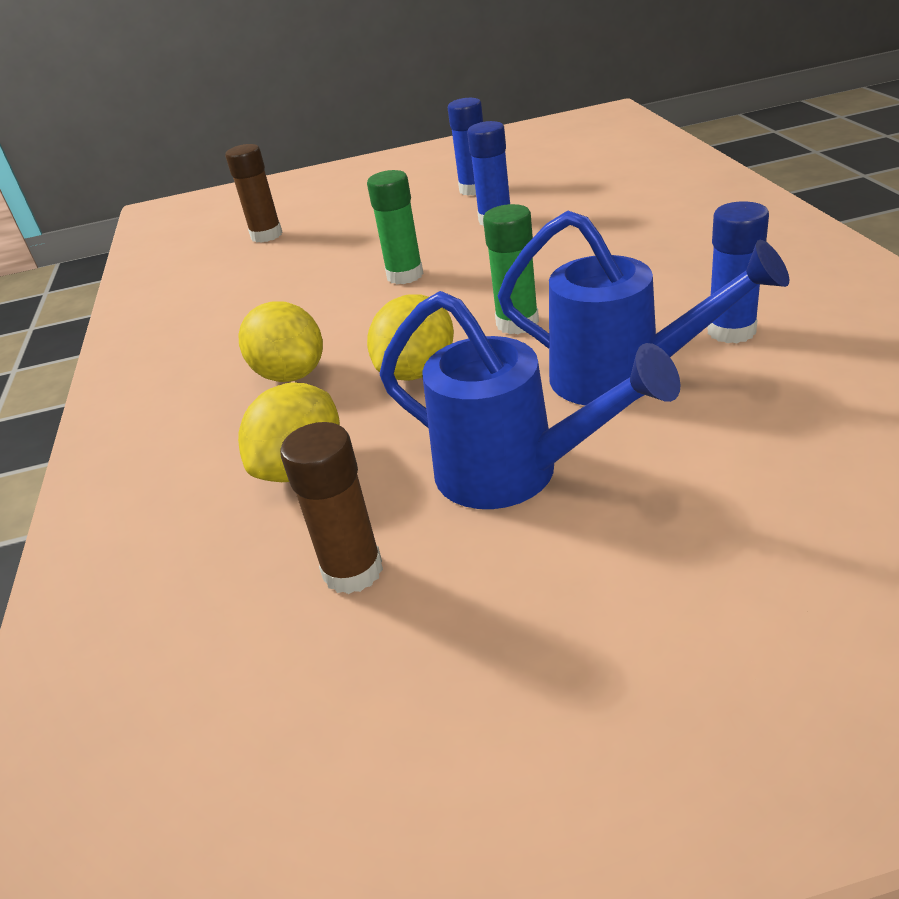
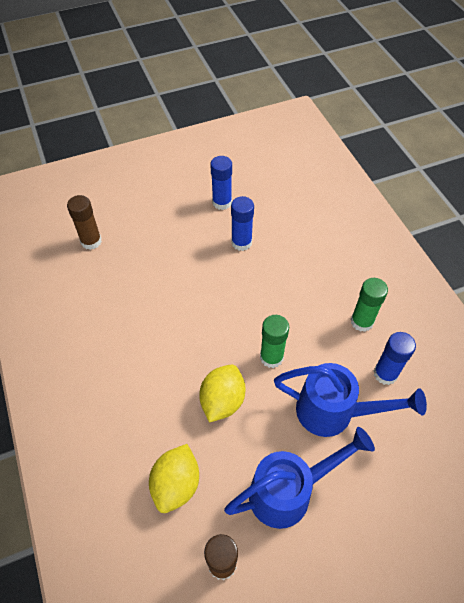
camera: 15 degrees left, 20 degrees up
(290, 374) = (148, 399): yellow lemon -> none
(405, 275) = (196, 300): green glue stick -> green glue stick (361, 322)
(516, 474) = (290, 491): blue watering can -> blue watering can turned 45 degrees counterclockwise

